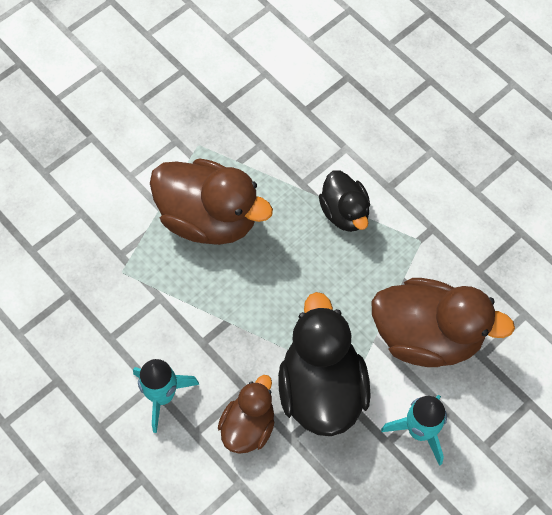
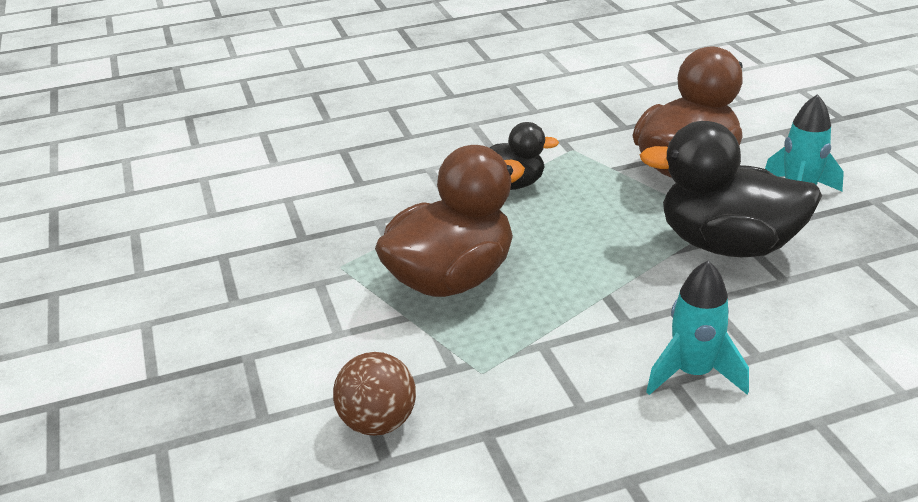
camera: 65 degrees left, 30 degrees down
(60, 233) = (378, 422): none -> brown ball
(248, 426) = (761, 309): brown duck -> none

